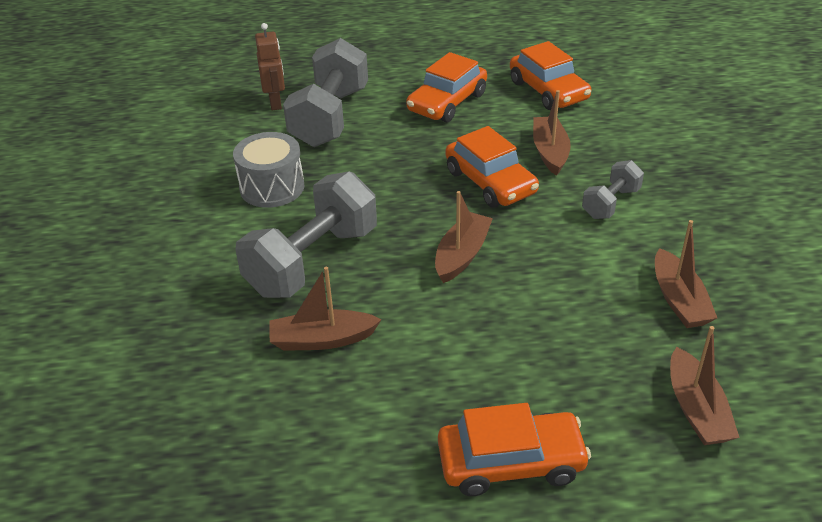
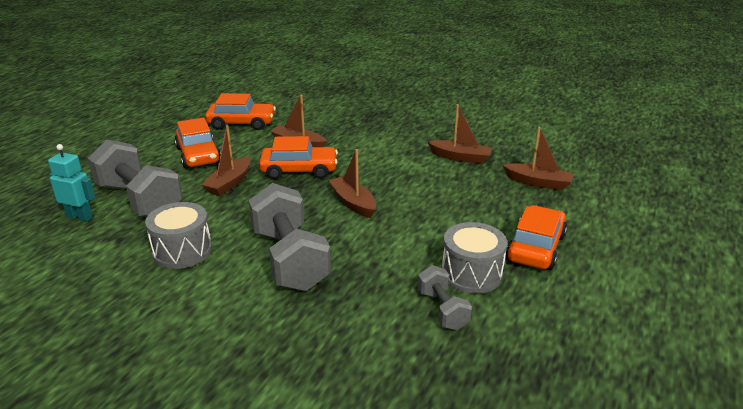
camera: 60 degrees left, 10 degrees down
(276, 103) = (80, 217): brown robot -> turquoise robot
(322, 339) = (373, 281): brown boat -> brown boat (229, 183)
(399, 418) = (471, 274): none -> grey drum
(610, 203) = (366, 145): grey dumbbell -> grey dumbbell (442, 310)

